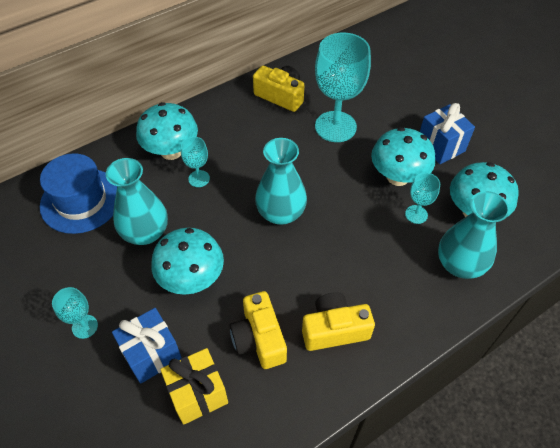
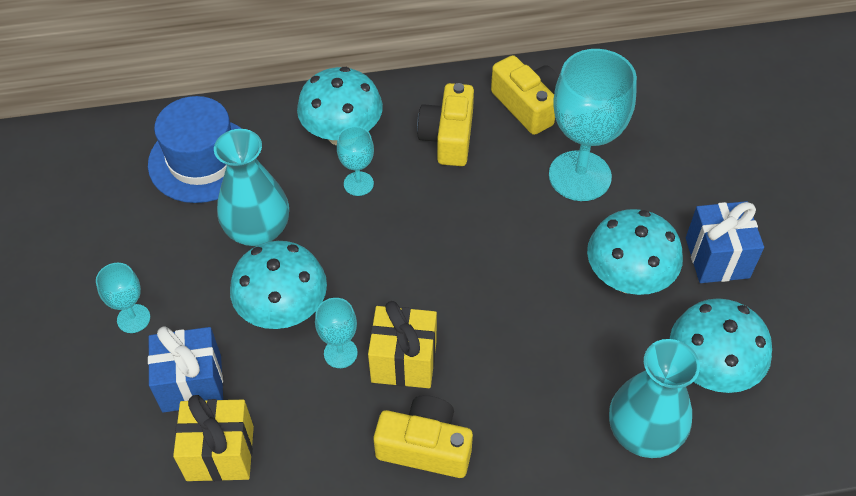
camera: 25 degrees right, 0 degrees up
(259, 339) = (325, 418): yellow camera -> yellow camera (448, 137)
(281, 213) = (439, 269): turquoise vase -> none
(290, 280) = (404, 361): none -> yellow gift
(416, 214) = (623, 341): turquoise goblet -> turquoise goblet (340, 353)

